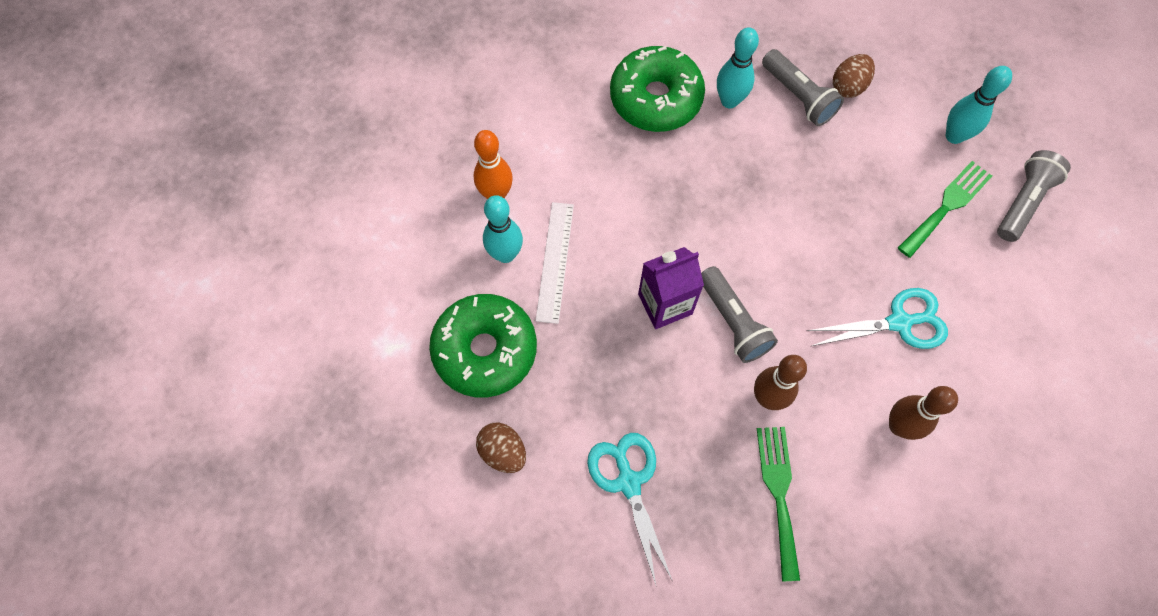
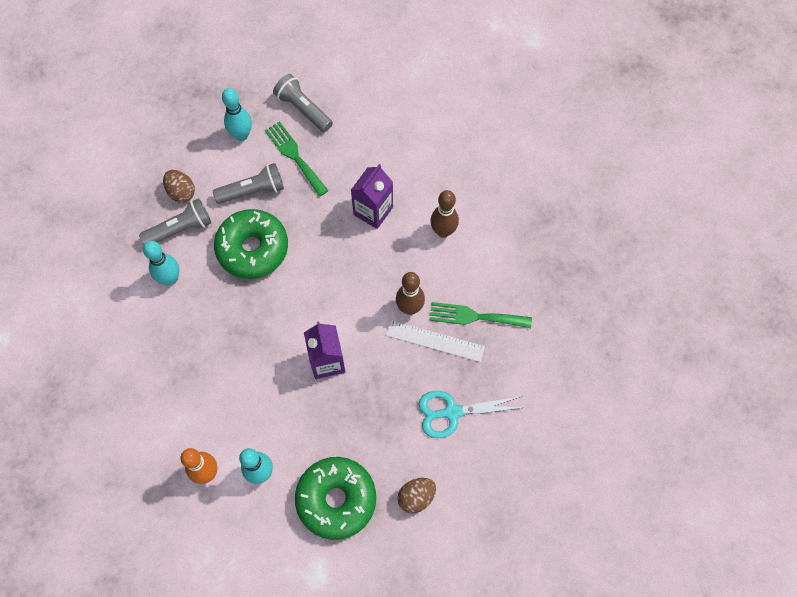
camera: 80 degrees left, 0 degrees up
(555, 261) = (275, 435): white ruler -> white ruler (435, 340)
(655, 98) = (152, 333): green donut -> green donut (253, 249)
(733, 322) = (350, 317): grey flashlight -> grey flashlight (253, 191)
(899, 322) = (373, 211): turquoise scissors -> purple carton

